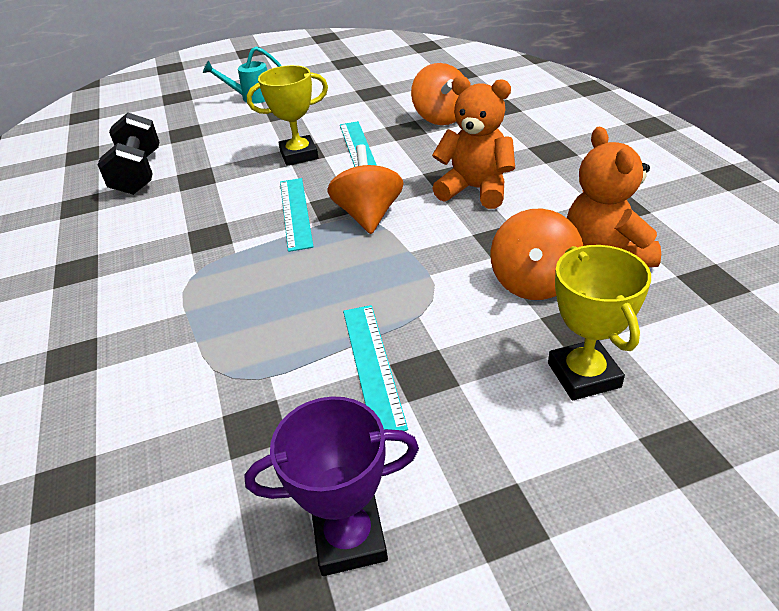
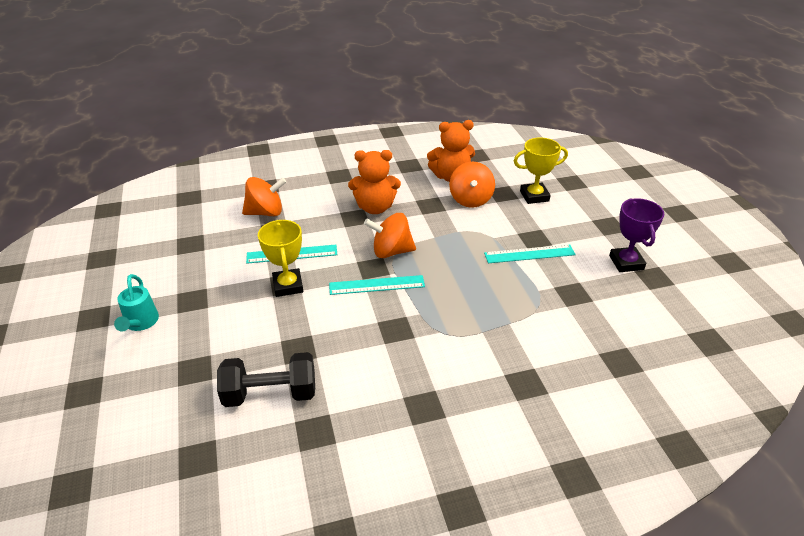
camera: 90 degrees left, 0 degrees up
(475, 190) = (375, 207): orange teddy bear -> orange teddy bear turned 120 degrees counterclockwise
(533, 283) = (470, 200): orange spinning top -> orange spinning top turned 75 degrees clockwise

